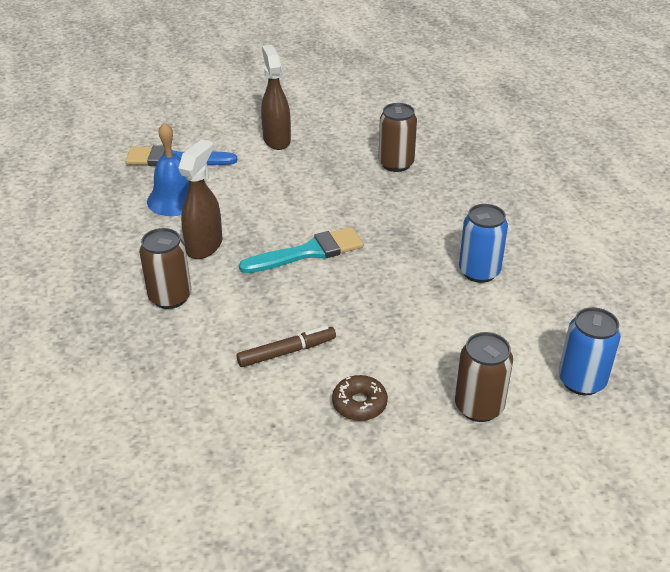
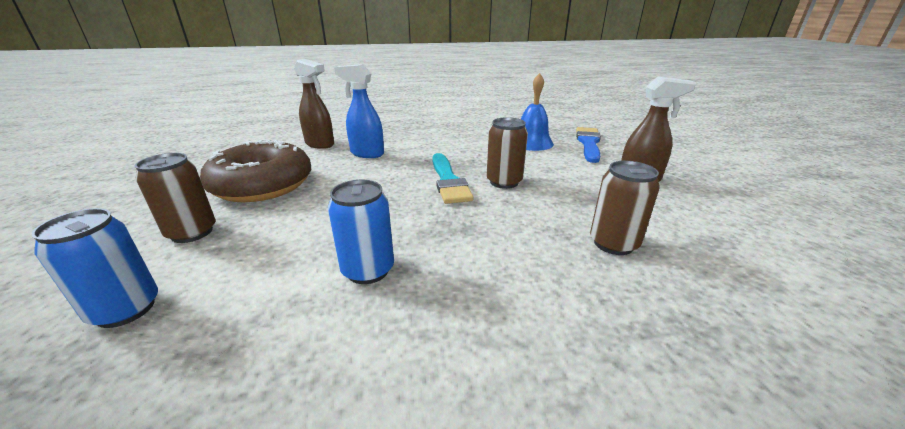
camera: 100 degrees right, 10 degrees down
(170, 297) = (419, 140): brown can -> brown can (504, 182)
(205, 246) = (470, 149): brown spray bottle -> brown spray bottle (320, 144)
(234, 338) = (366, 153): none -> blue spray bottle
(287, 352) = (338, 167): brown marker -> none
(359, 404) = (262, 185): brown donut -> brown donut, size x2.38

